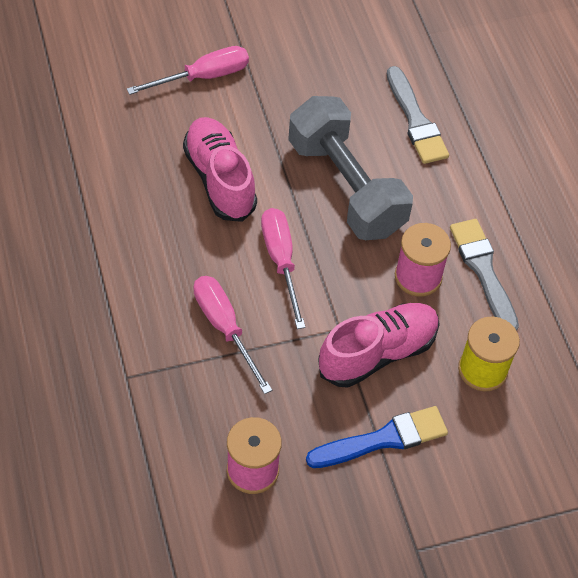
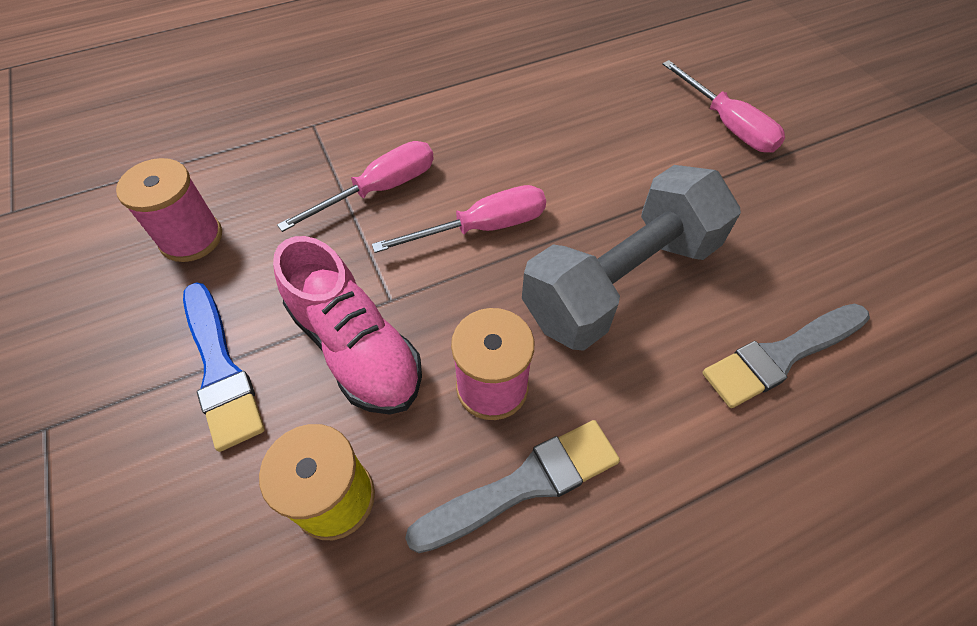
camera: 85 degrees right, 0 degrees up
(220, 179) = (585, 158): pink shoe -> none

